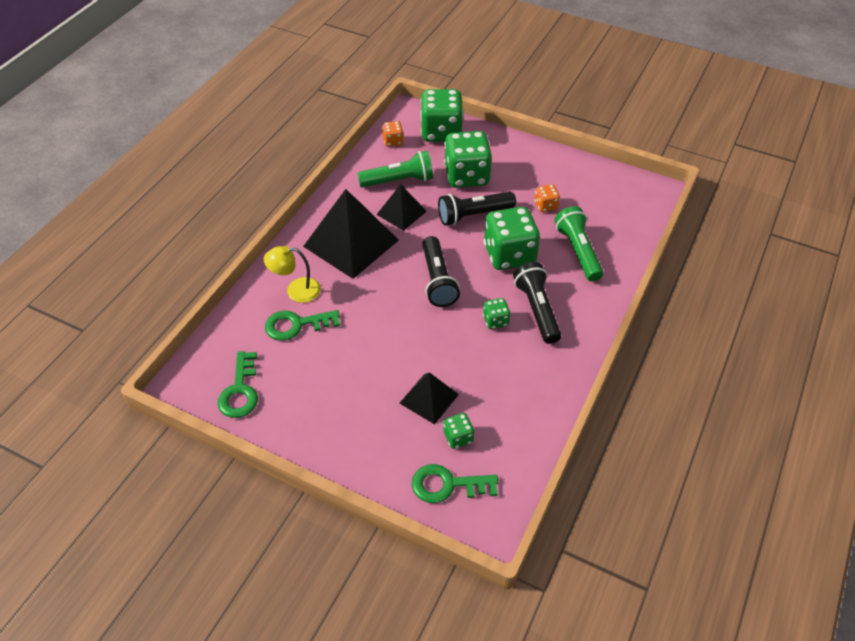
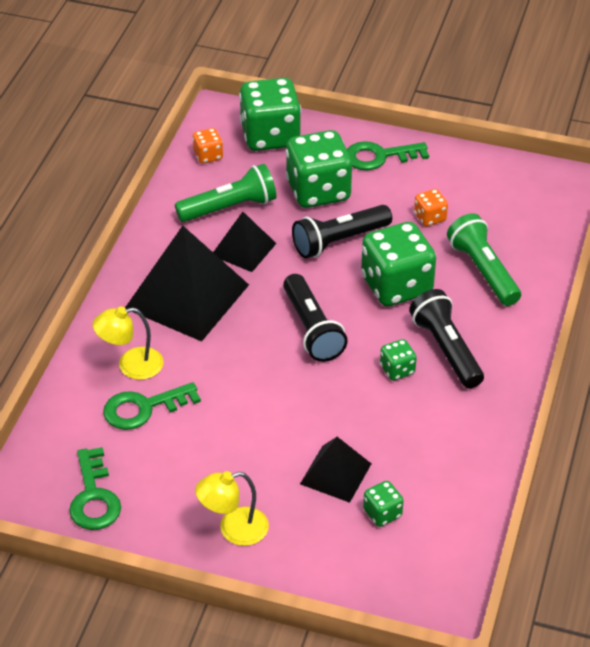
camera: 10 degrees left, 5 degrees down
(339, 433) = (233, 529): none -> yellow lamp
(447, 485) = (382, 569): green key -> green key (379, 157)

